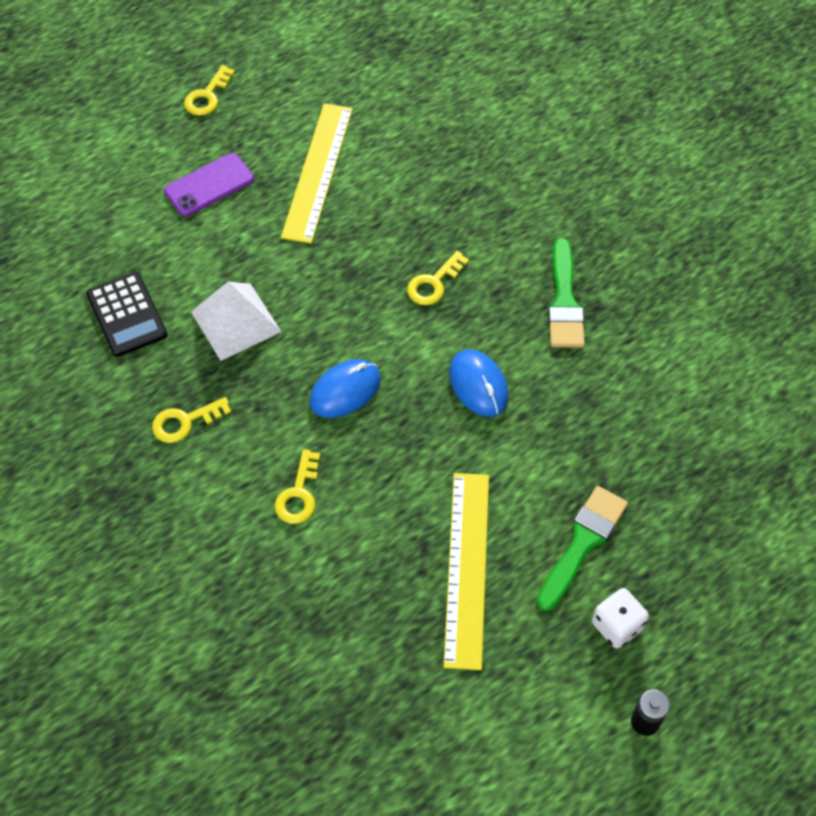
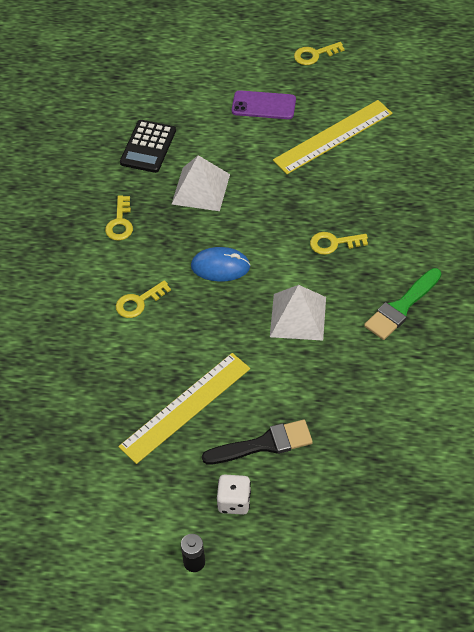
camera: 45 degrees right, 5 degrees down
(185, 422) = (120, 223): yellow key -> yellow key turned 105 degrees counterclockwise
(478, 385) = (298, 317): blue mouse -> white pyramid
(582, 543) = (263, 444): green brush -> black brush

